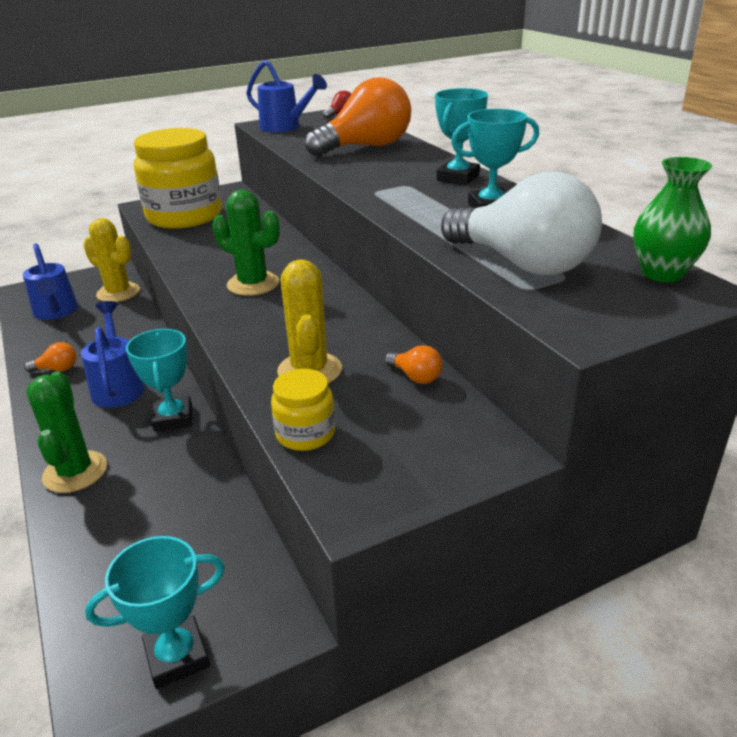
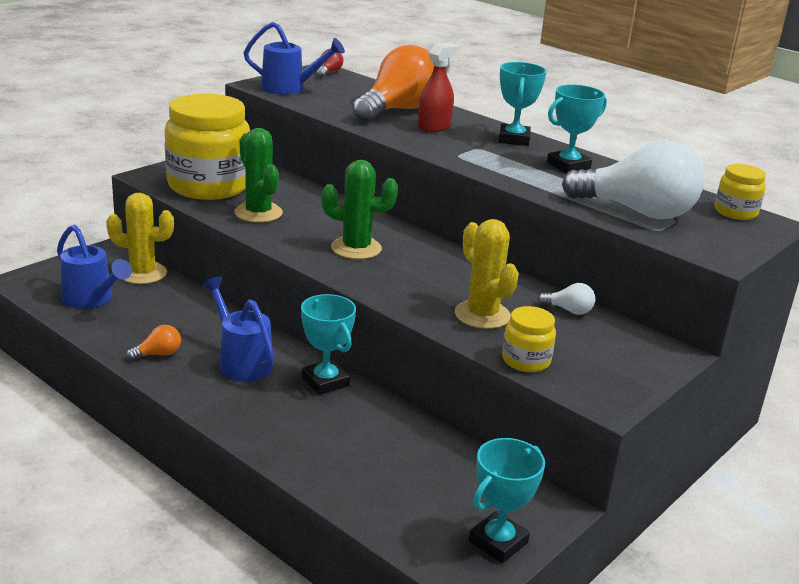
camera: 25 degrees left, 5 degrees down
(75, 472) = (278, 437): green cactus -> green cactus (258, 213)
(384, 163) = (434, 127): none -> red spray bottle
(415, 377) = (569, 310): orange light bulb -> white light bulb
(662, 273) = (735, 212): green vase -> yellow jar

